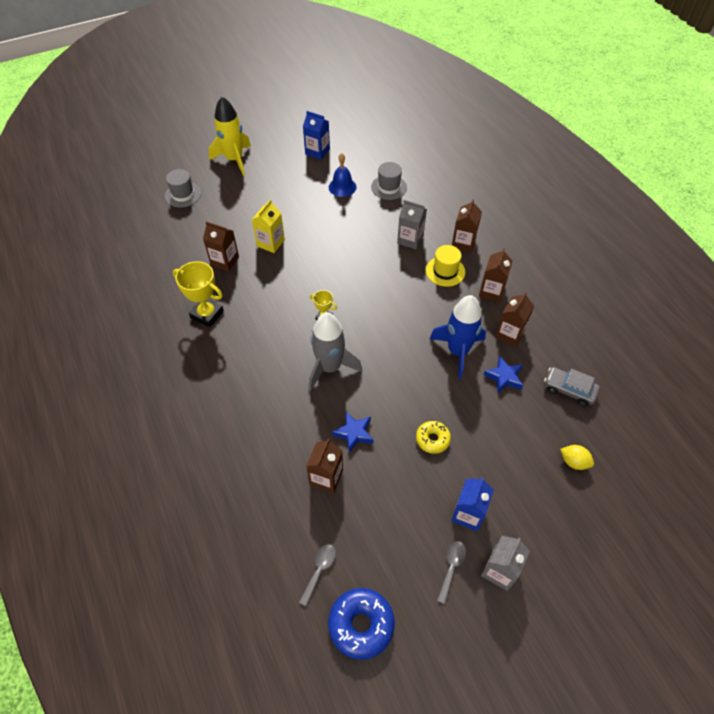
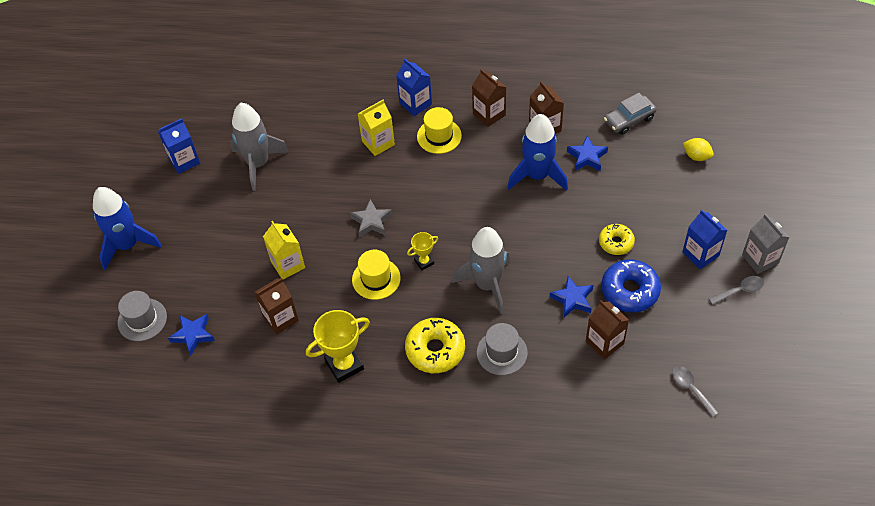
camera: 55 degrees left, 0 degrees up
(185, 224) = (193, 335): none -> blue star
(234, 160) = (128, 245): yellow rocket -> blue rocket
(250, 362) = (435, 350): none -> yellow donut
(290, 296) = (376, 279): none -> yellow hat
(338, 270) = (371, 221): none -> grey star
(342, 187) = (258, 164): blue bell -> grey rocket
(361, 625) = (754, 379): blue donut -> blue donut (630, 291)
(389, 187) = (292, 124): grey hat -> grey hat (502, 352)
(410, 239) = (378, 143): grey carton -> yellow carton
(451, 567) = (740, 290): grey spoon -> grey spoon turned 105 degrees clockwise
(463, 243) = (415, 104): brown carton -> blue carton
(574, 462) = (696, 156): yellow lemon -> yellow lemon turned 60 degrees clockwise

